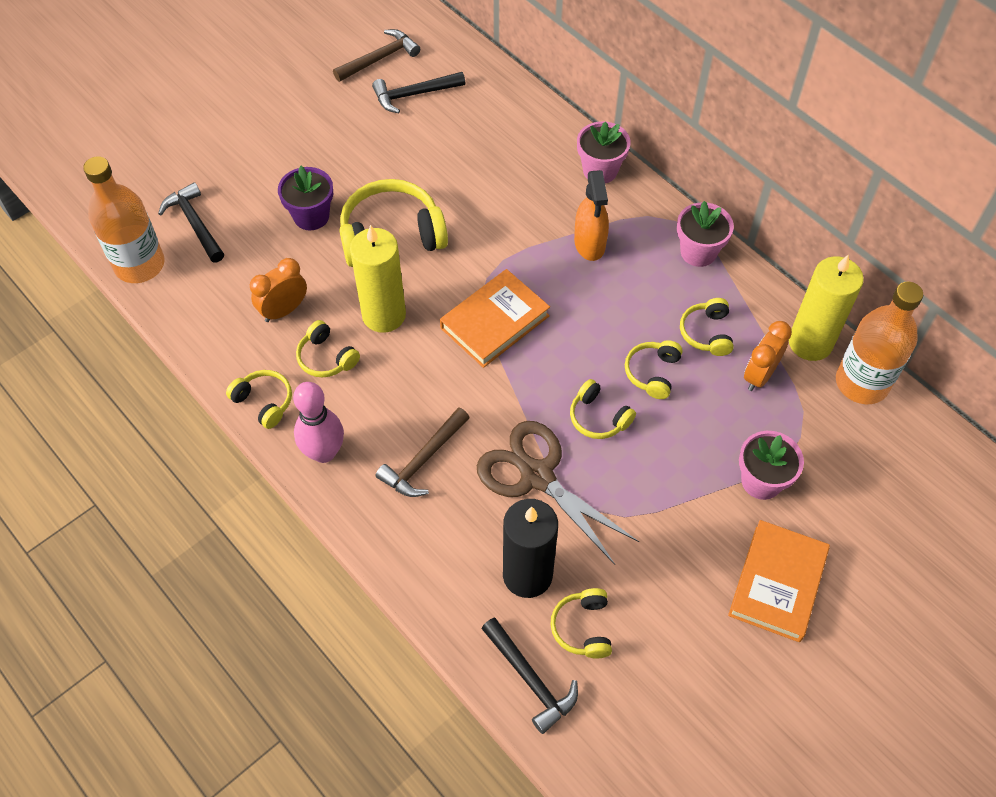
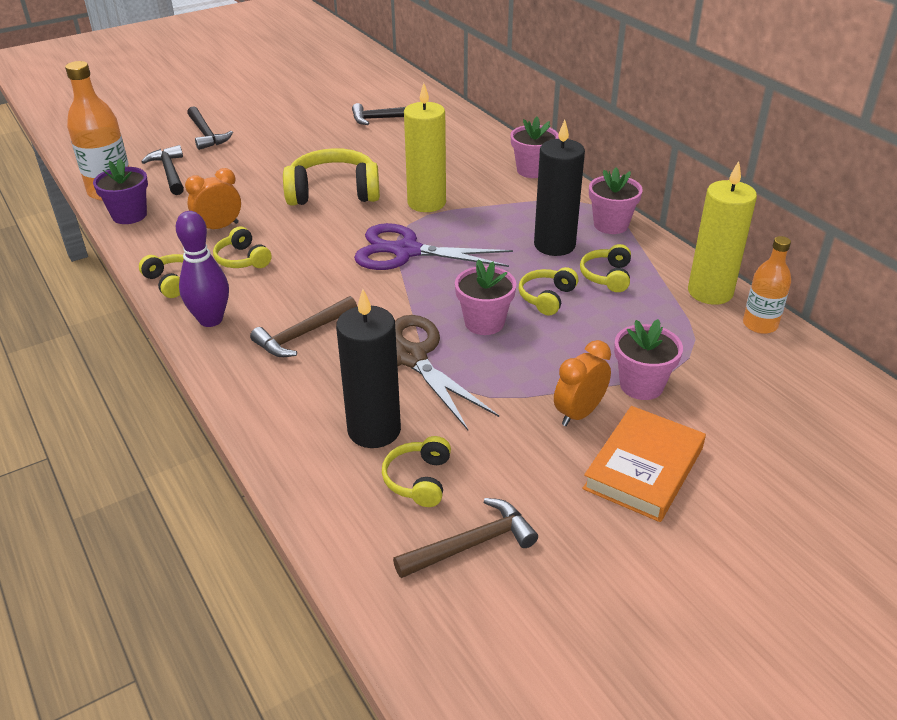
camera: 10 degrees right, 20 degrees down
(311, 216) = (269, 176): purple flower pot -> purple flower pot (129, 215)
(324, 452) = (211, 320): pink bowling pin -> purple bowling pin
(379, 59) = (365, 99): brown hammer -> brown hammer (471, 544)
(384, 315) = (306, 238): yellow candle -> yellow candle (426, 203)
(495, 322) = (406, 251): orange book -> purple scissors
(530, 679) = (347, 516): black hammer -> black hammer (206, 134)
(589, 243) = (510, 211): orange spray bottle -> none
(598, 417) = (484, 323): yellow headphones -> pink flower pot
(646, 292) = (554, 245): none -> black candle
(759, 375) = (654, 309): orange clock -> orange clock (579, 413)
(862, 383) = (760, 324): orange bottle -> orange bottle, size x0.62

